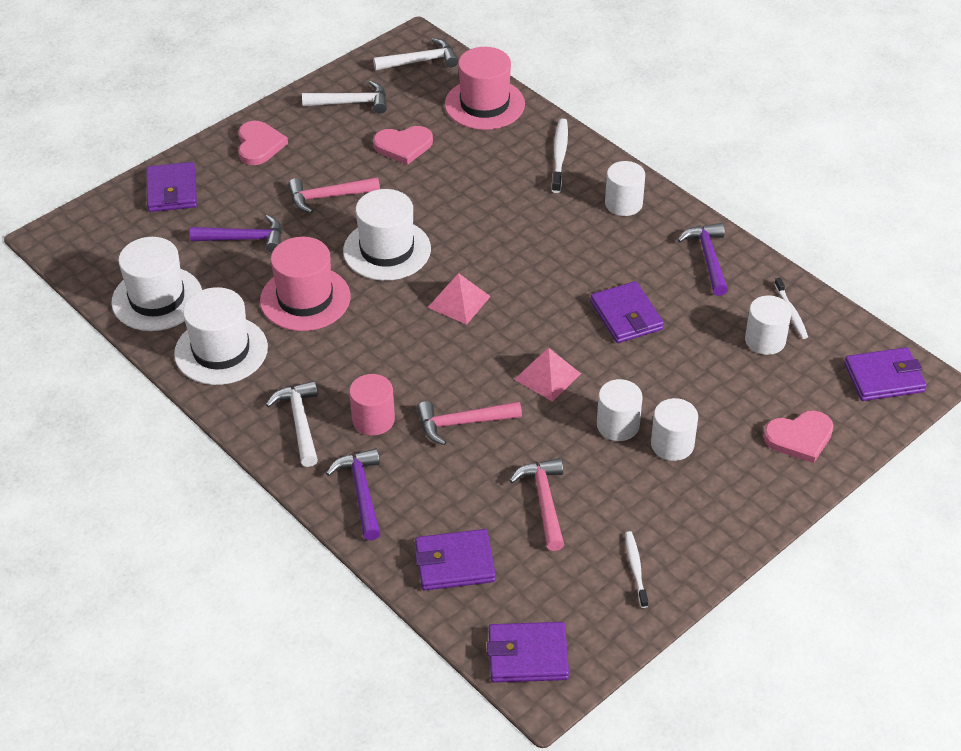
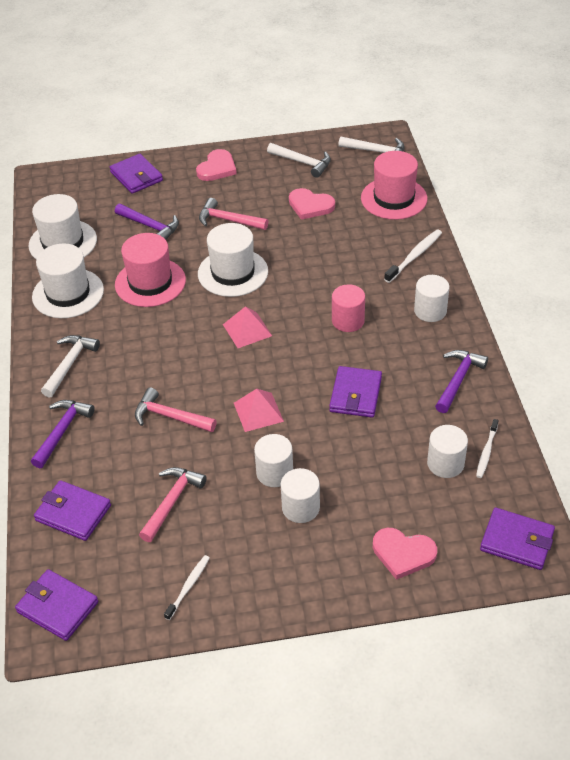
camera: 35 degrees right, 0 degrees up
(172, 190) = (136, 176): purple wallet -> purple wallet turned 60 degrees counterclockwise
(373, 419) = (116, 385): pink cylinder -> pink cylinder (348, 321)

